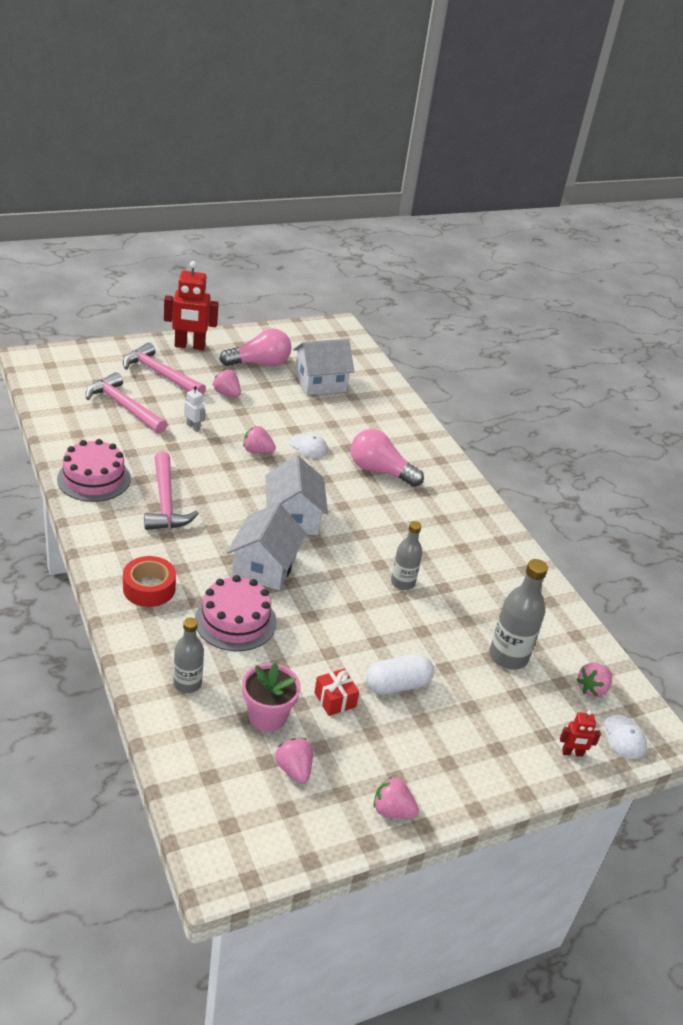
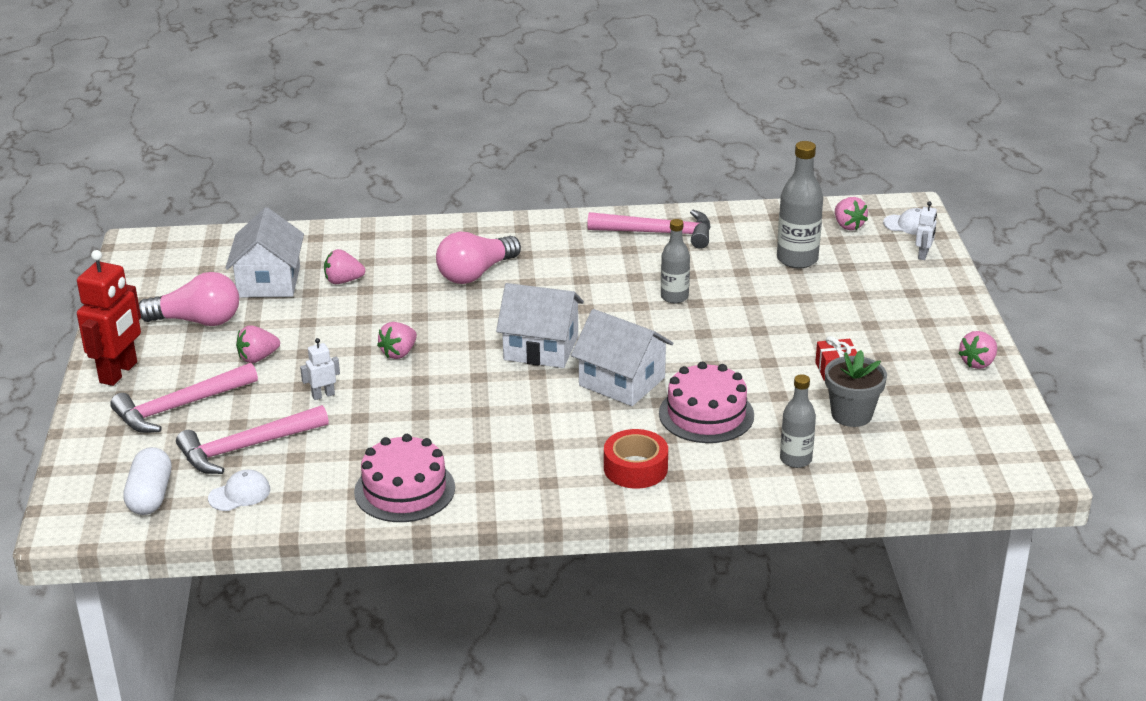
camera: 65 degrees left, 5 degrees down
(166, 502) = (476, 437): pink hammer -> pink hammer (658, 233)
(259, 363) = (197, 321): pink light bulb -> pink light bulb turned 90 degrees clockwise
(267, 716) = (851, 414): pink flower pot -> grey flower pot
(294, 769) = (923, 409): pink strawberry -> pink strawberry (343, 281)
(308, 446) = (406, 314): white cap -> white cap (239, 494)
(397, 685) = (823, 329): white capsule -> white capsule (150, 496)
(572, 753) = (923, 255): red robot -> white robot

